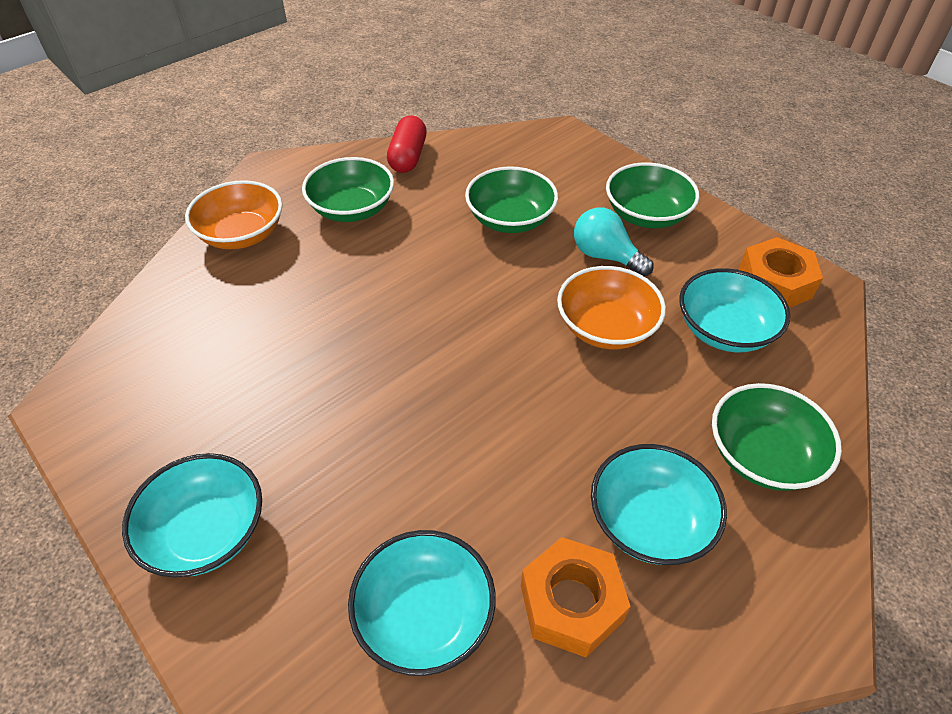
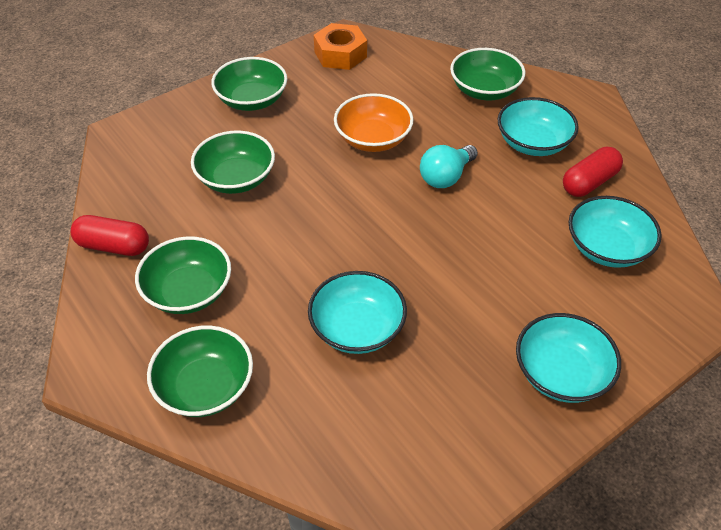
camera: 85 degrees left, 0 degrees up
(242, 234) = (205, 387): orange bowl -> green bowl
(571, 603) = (589, 182): orange nut -> red capsule
(605, 256) = (296, 129): turquoise light bulb -> turquoise light bulb (446, 177)
(724, 330) = (382, 85): turquoise bowl -> turquoise bowl (357, 328)

